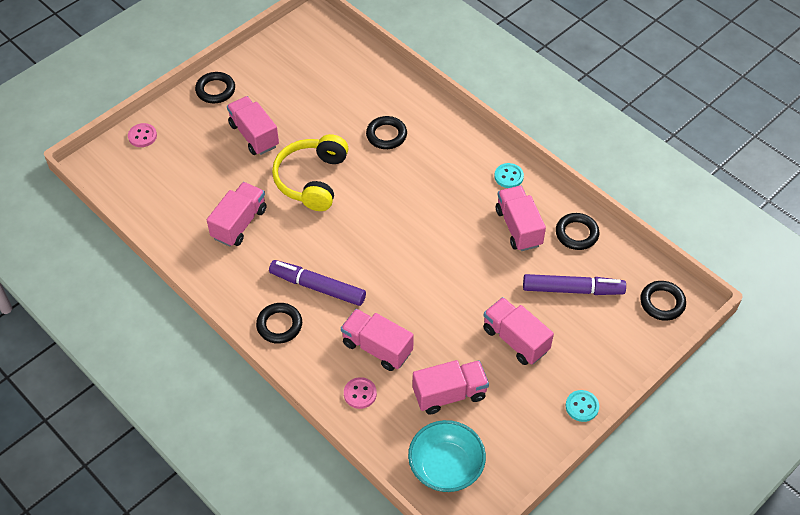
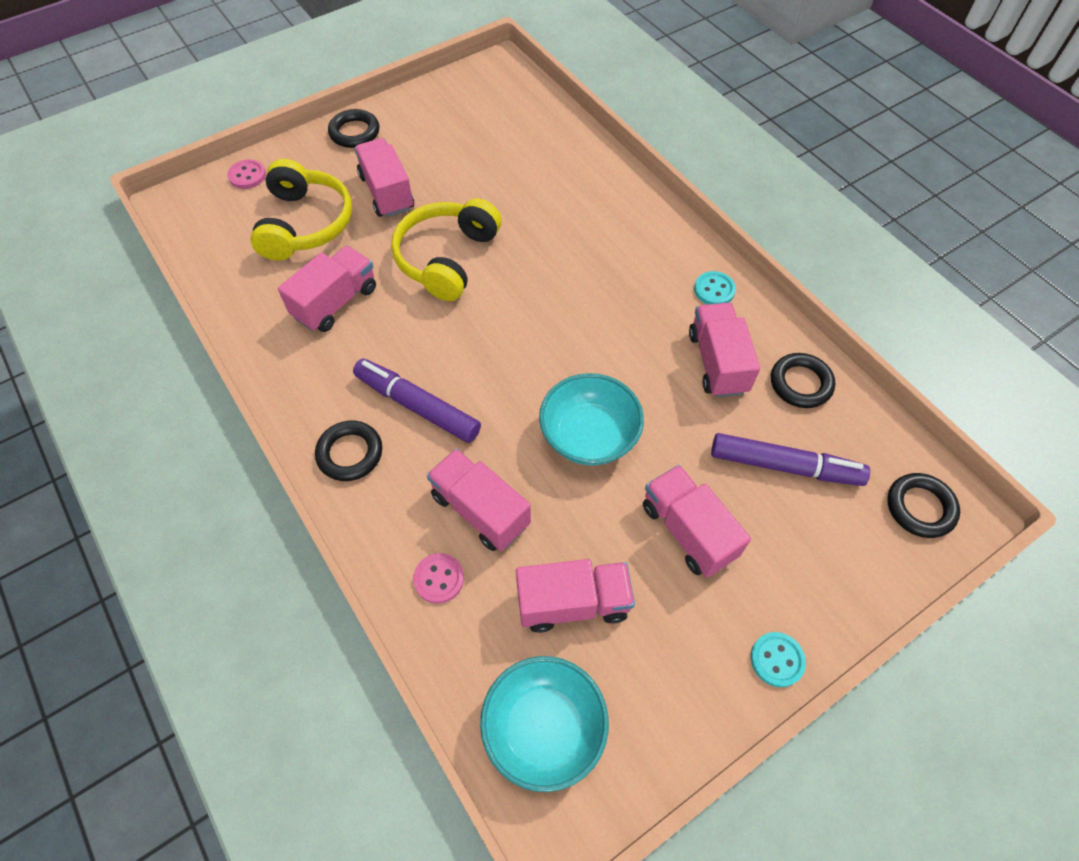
camera: 10 degrees right, 5 degrees up
(199, 168) = (305, 224): none -> yellow headphones
(386, 135) = (558, 214): black ring -> none
(439, 289) = (589, 436): none -> turquoise bowl

